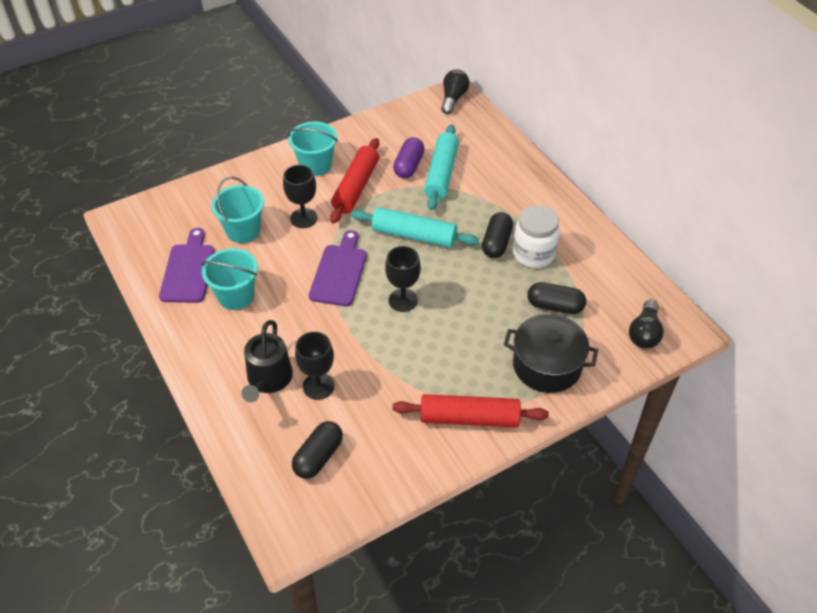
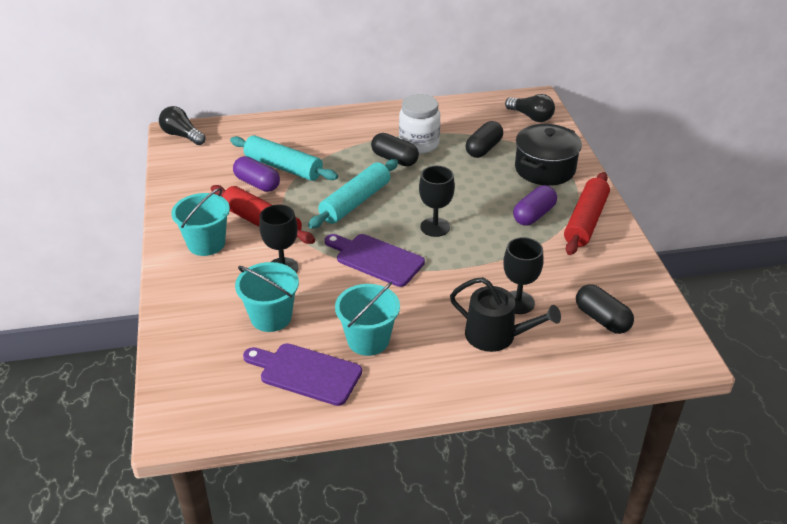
camera: 70 degrees left, 10 degrees down
(458, 372) = (534, 215): none -> purple capsule

